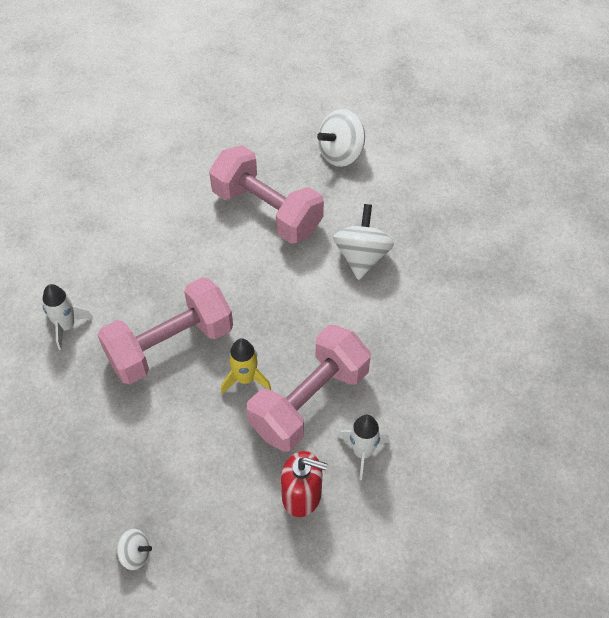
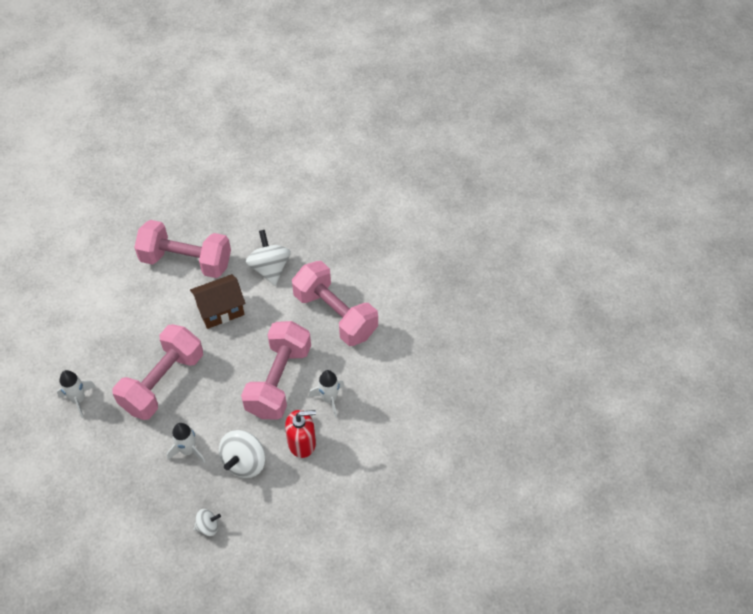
camera: 25 degrees left, 0 degrees up
(159, 443) = (188, 450): none -> white rocket
(245, 379) = (227, 384): yellow rocket -> none
(279, 285) = (220, 310): none -> brown house
(341, 153) = (220, 199): white spinning top -> white spinning top (244, 462)
(418, 345) = (335, 314): none -> pink dumbbell

